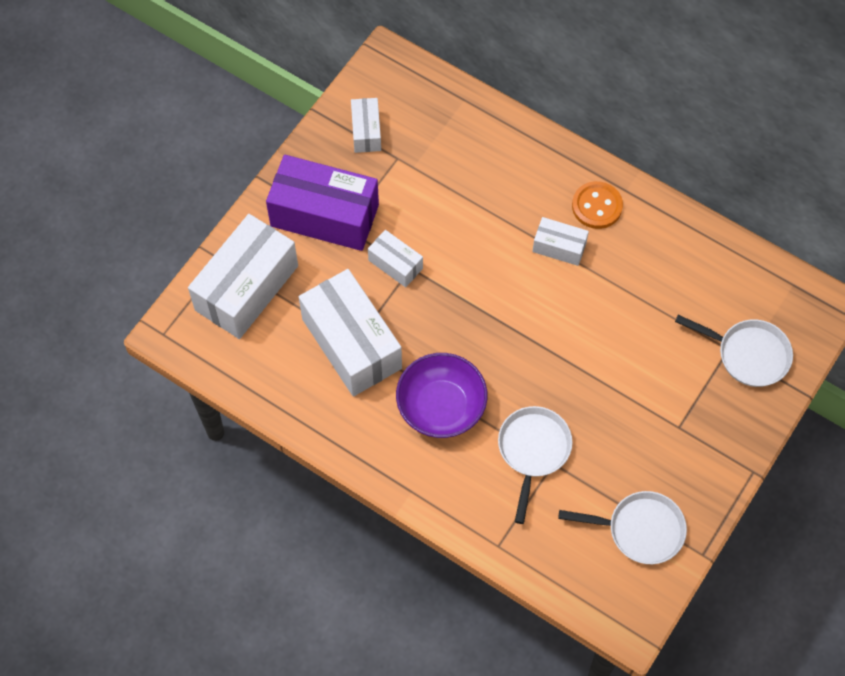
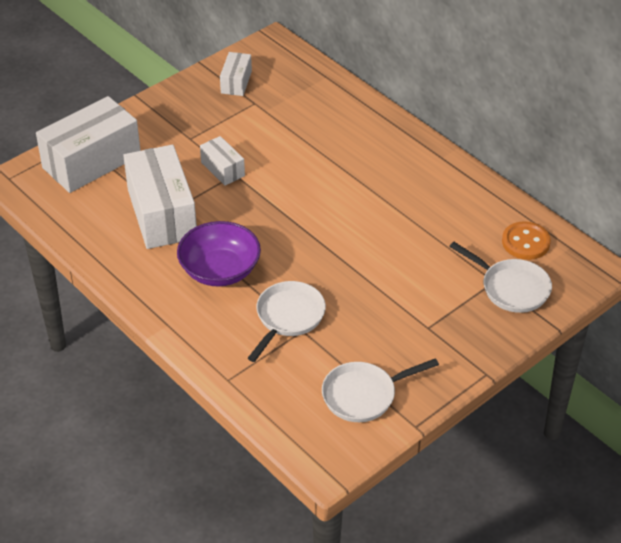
camera: 15 degrees right, 20 degrees down
(324, 215) = (178, 128): purple box -> none
(559, 247) = (368, 183): white box -> none
(597, 206) = (412, 163): orange button -> orange button (525, 242)
(640, 530) = (363, 395): white pan -> white pan turned 135 degrees clockwise

